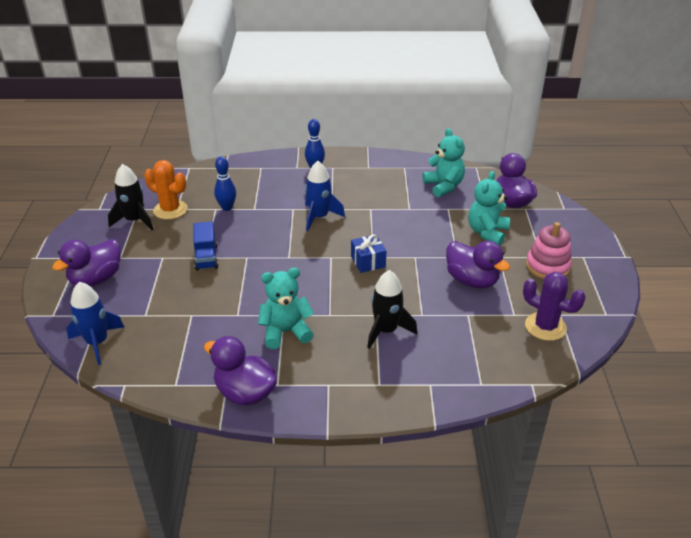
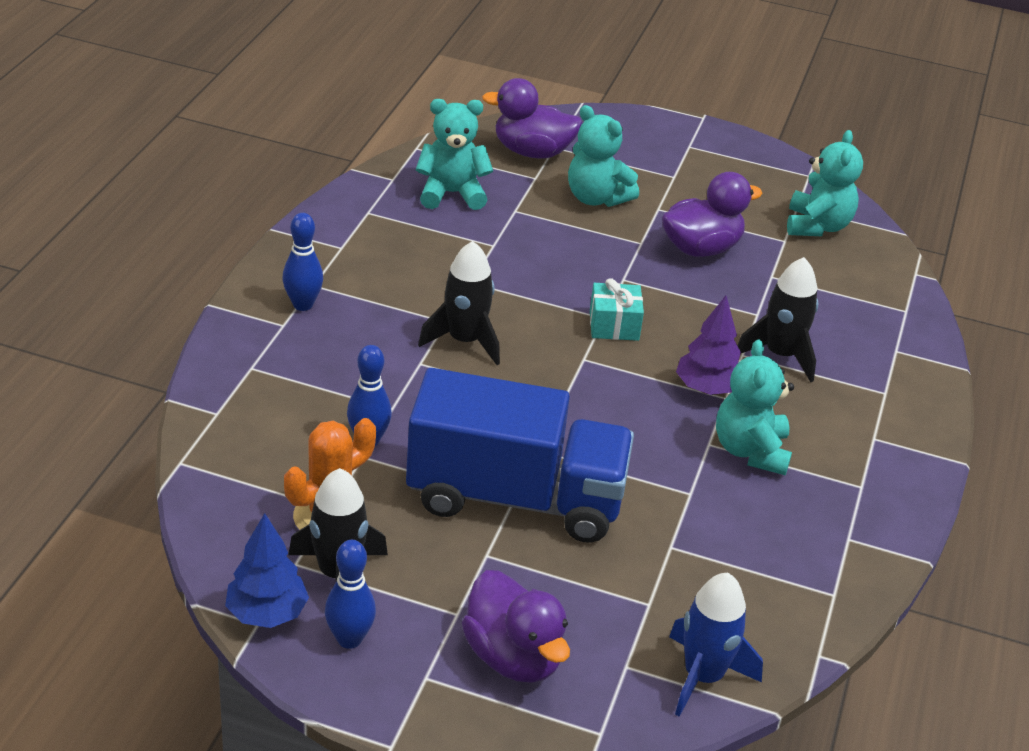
camera: 75 degrees left, 0 degrees up
(96, 232) = (349, 639): none -> blue bowling pin
(105, 209) = (266, 613): none -> blue tree
(206, 257) = (515, 497): blue truck -> blue truck, size x2.24
(245, 392) = (870, 522): purple duck -> none
(319, 217) = (465, 341): blue rocket -> black rocket
(333, 306) = (707, 389): none -> purple tree
(368, 261) = (614, 325): blue gift -> turquoise gift
(545, 326) = (817, 226): purple cactus -> turquoise teddy bear
(547, 266) = (698, 179): pink stacking toy -> none

